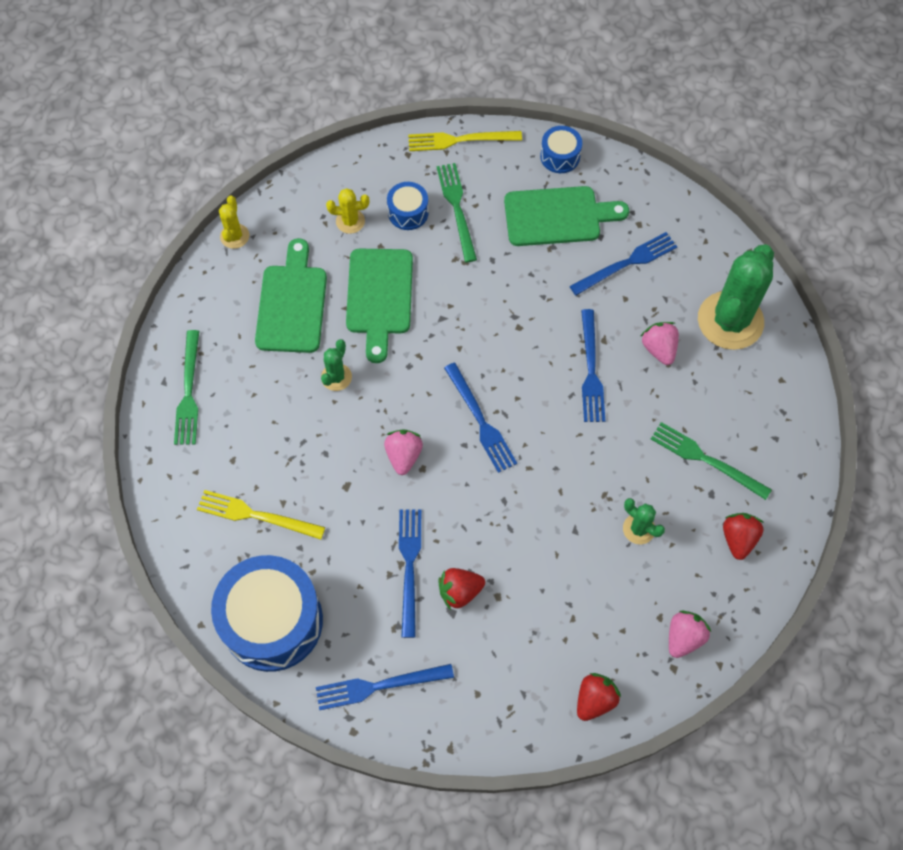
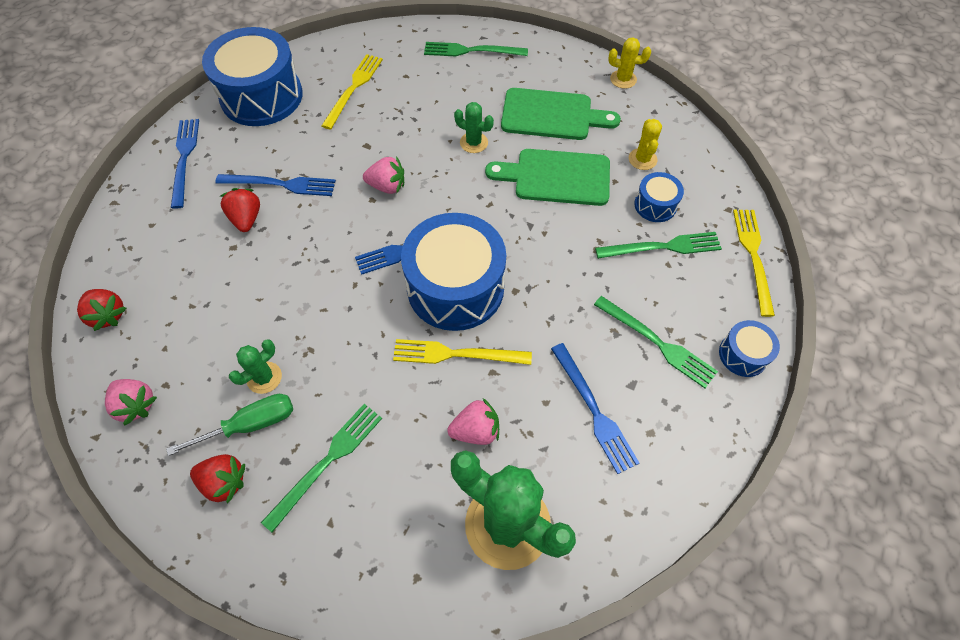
camera: 95 degrees right, 5 degrees down
(521, 377) = (455, 287): none -> blue drum
(557, 216) = (657, 343): green cutting board -> green fork
(591, 370) = (456, 354): blue fork -> yellow fork
(685, 530) = (250, 425): none -> green screwdriver

